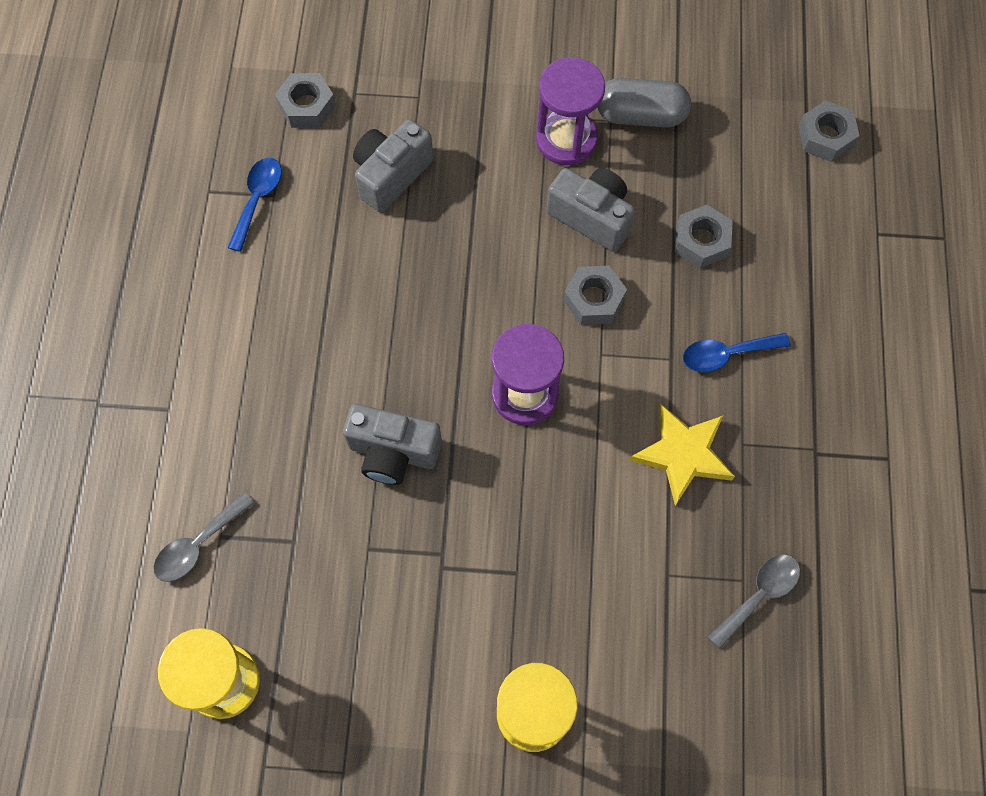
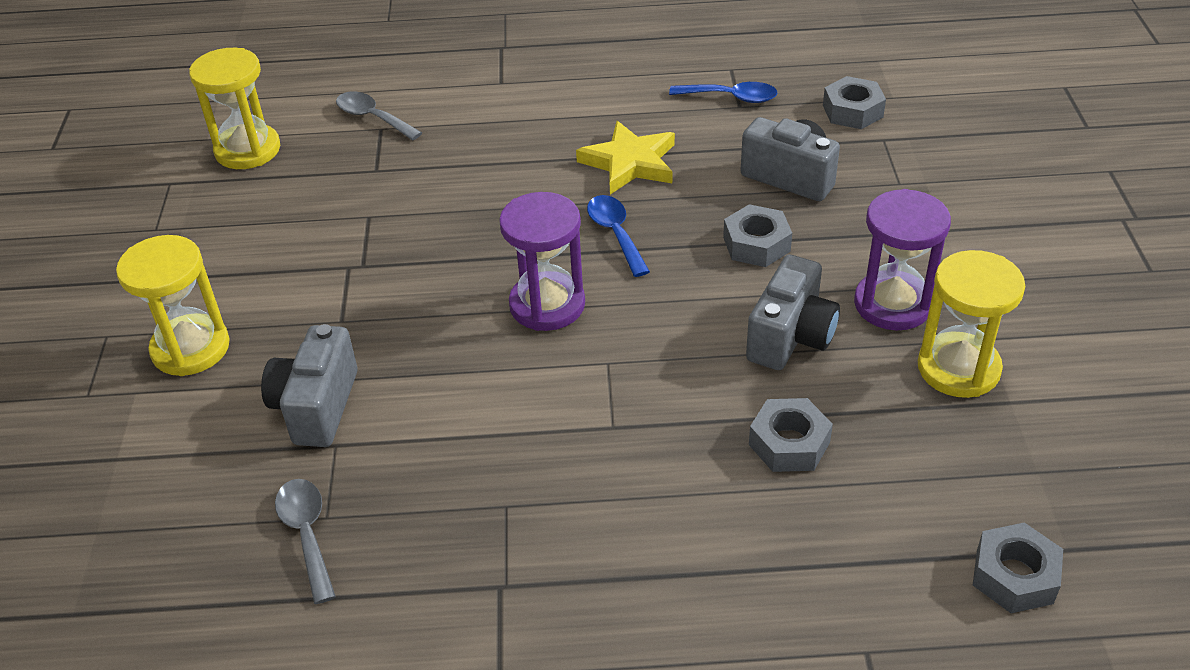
camera: 85 degrees right, 25 degrees down
(393, 452) = (469, 219): grey camera -> grey camera (316, 407)
(594, 299) = (678, 349): grey nut -> grey nut (756, 244)
(640, 115) = (958, 368): grey capsule -> yellow hourglass
(683, 454) = (486, 447): yellow star -> yellow star (630, 163)
(726, 354) = (629, 480): blue spoon -> blue spoon (615, 233)
(759, 595) = (307, 534): grey spoon -> grey spoon turned 150 degrees counterclockwise

